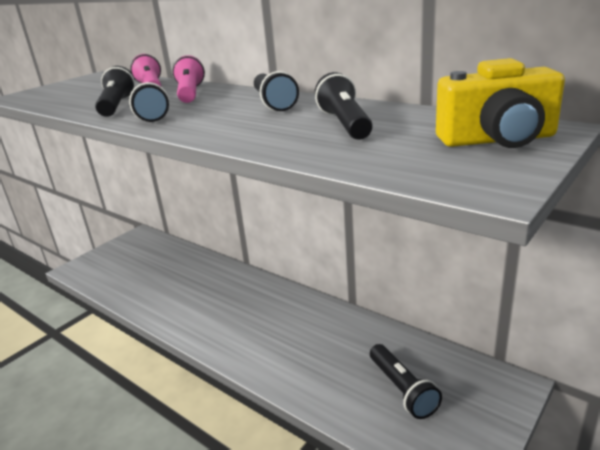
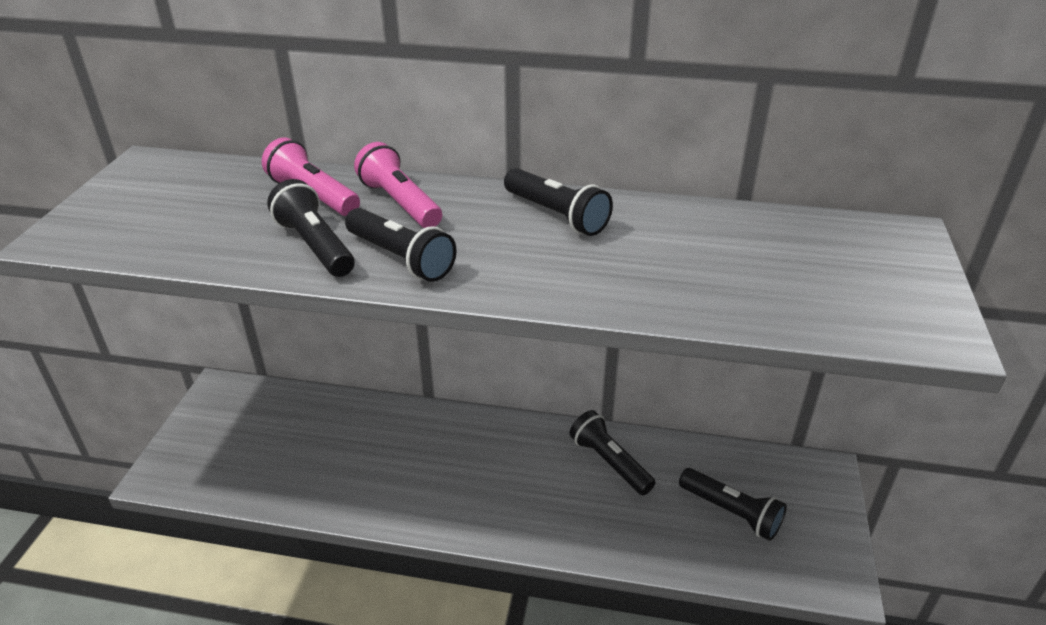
camera: 30 degrees left, 10 degrees up
(345, 124) = (697, 250): black flashlight -> black flashlight (609, 462)
(497, 140) = (878, 258): yellow camera -> none

